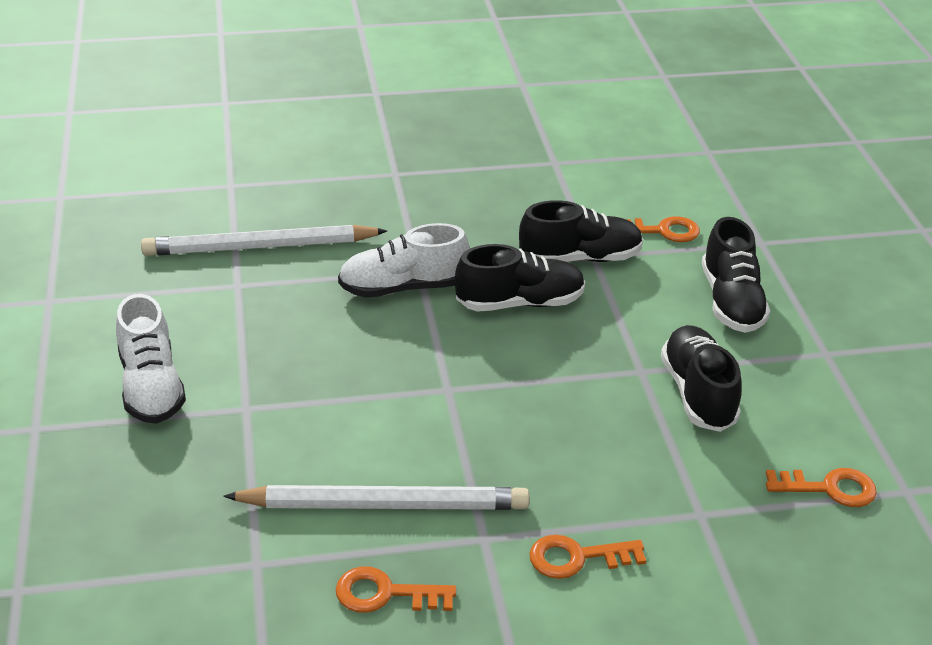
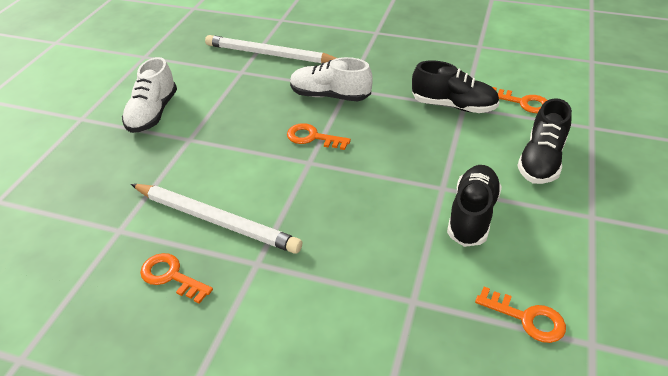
camera: 30 degrees right, 5 degrees up
(519, 303) = (393, 123): black shoe -> none
(577, 558) = (305, 299): orange key -> orange key (312, 137)

